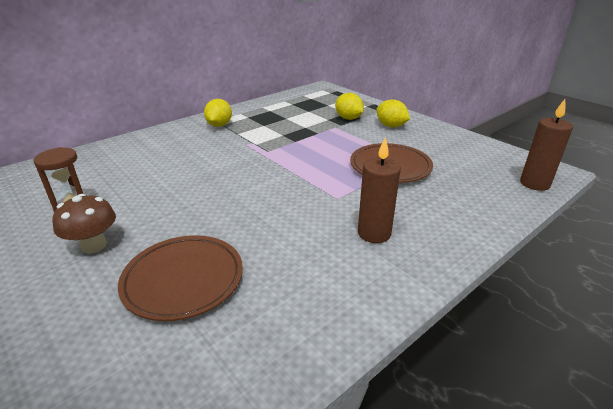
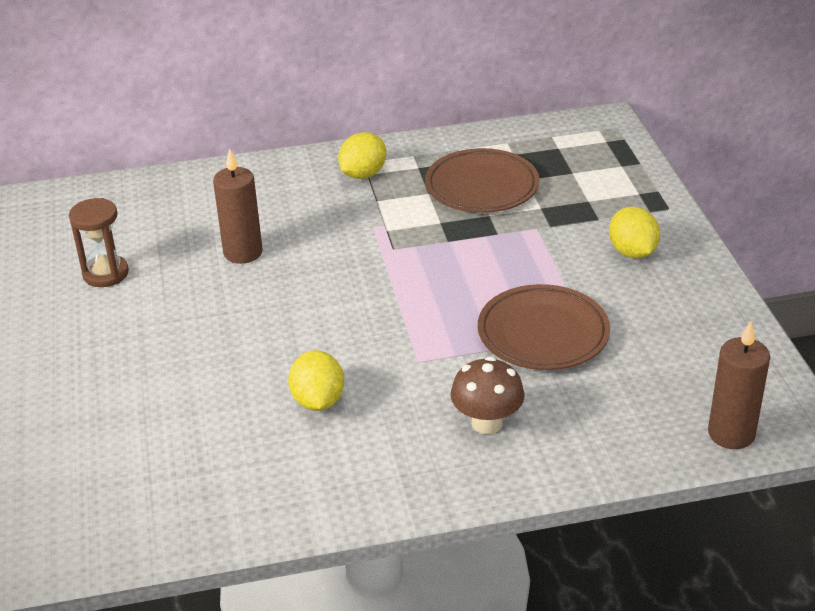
camera: 30 degrees right, 5 degrees up
(94, 245) = (103, 333): brown mushroom -> brown mushroom (487, 423)
(183, 280) = (166, 408): brown plate -> brown plate (482, 187)
(348, 118) = (577, 214): yellow lemon -> yellow lemon (318, 401)
(374, 233) = (415, 427): brown candle -> brown candle (243, 253)

